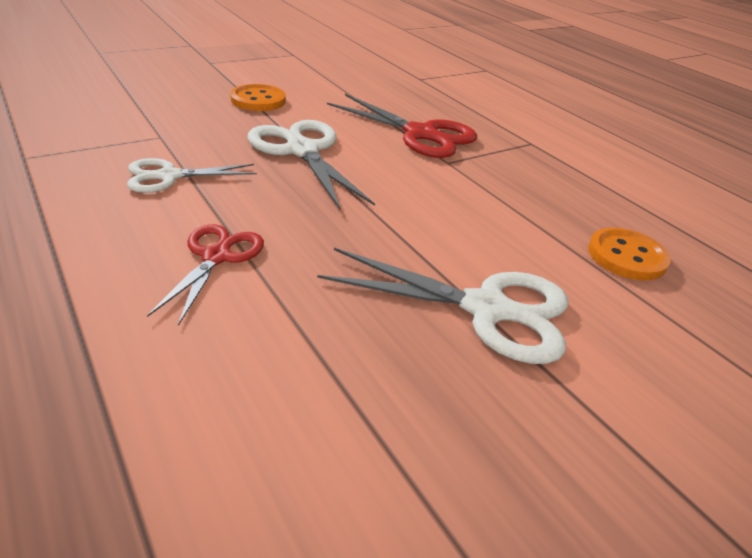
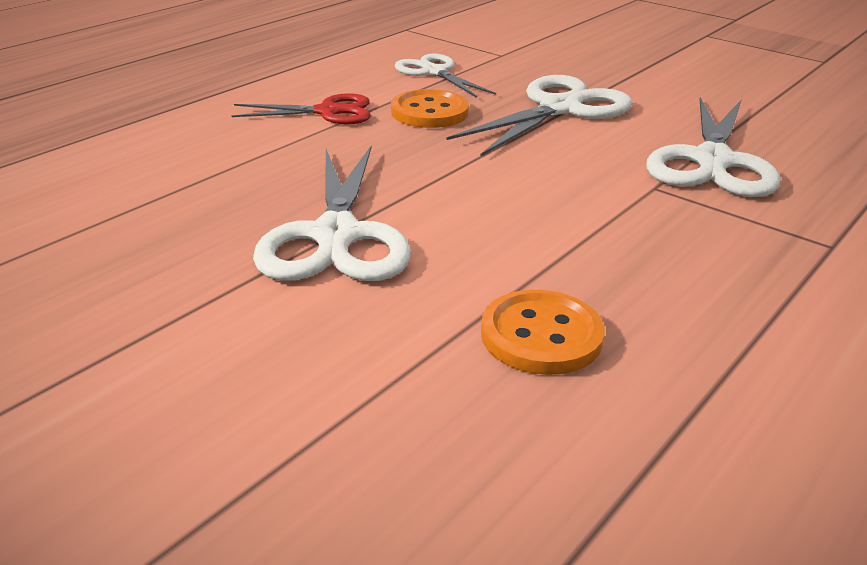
camera: 75 degrees right, 5 degrees down
(258, 100) = (649, 70): orange button -> orange button (429, 112)
(420, 134) = (713, 161): red scissors -> white scissors

